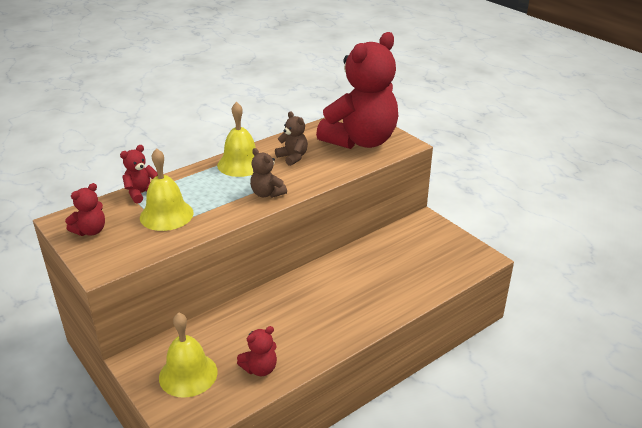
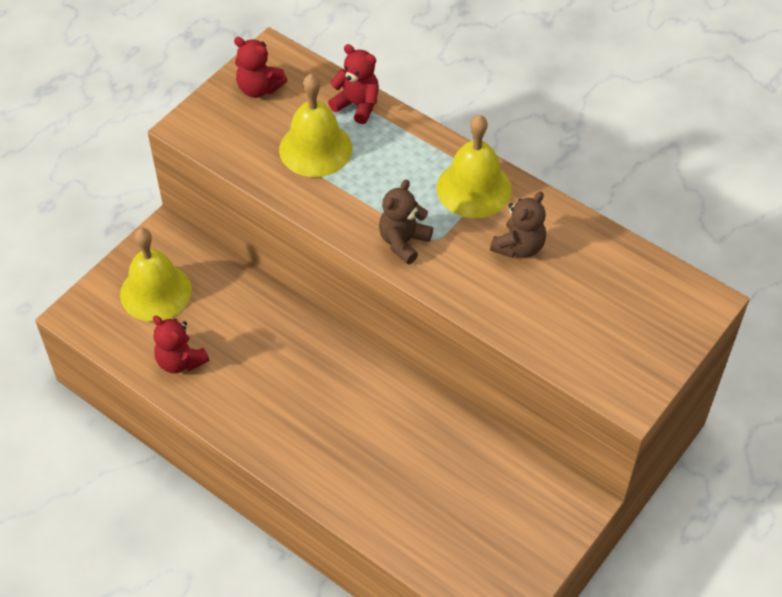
camera: 75 degrees right, 20 degrees up
(361, 141) = (611, 327): red teddy bear -> none

